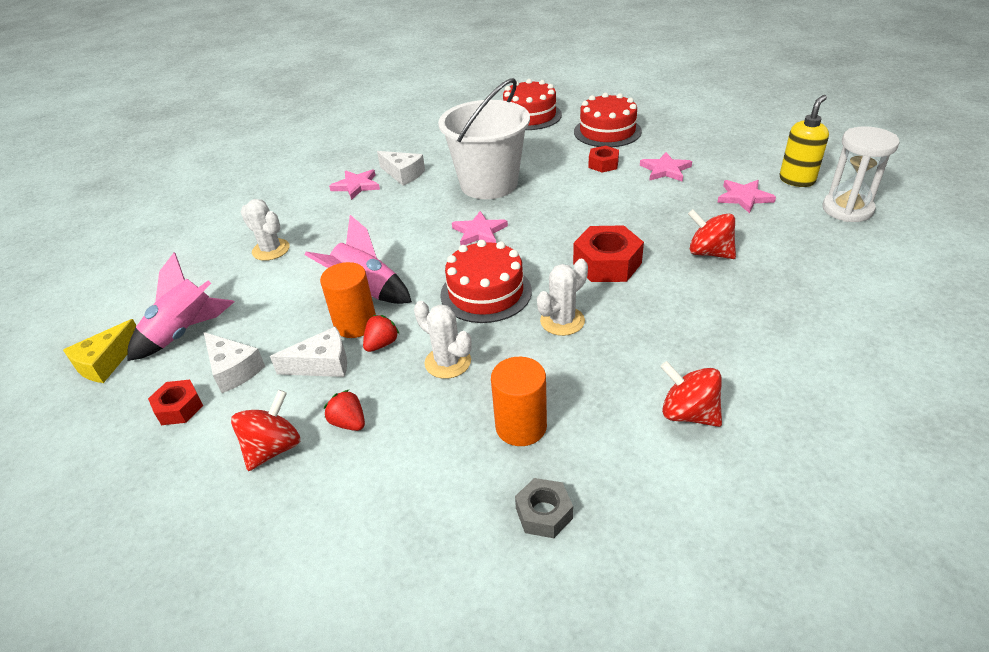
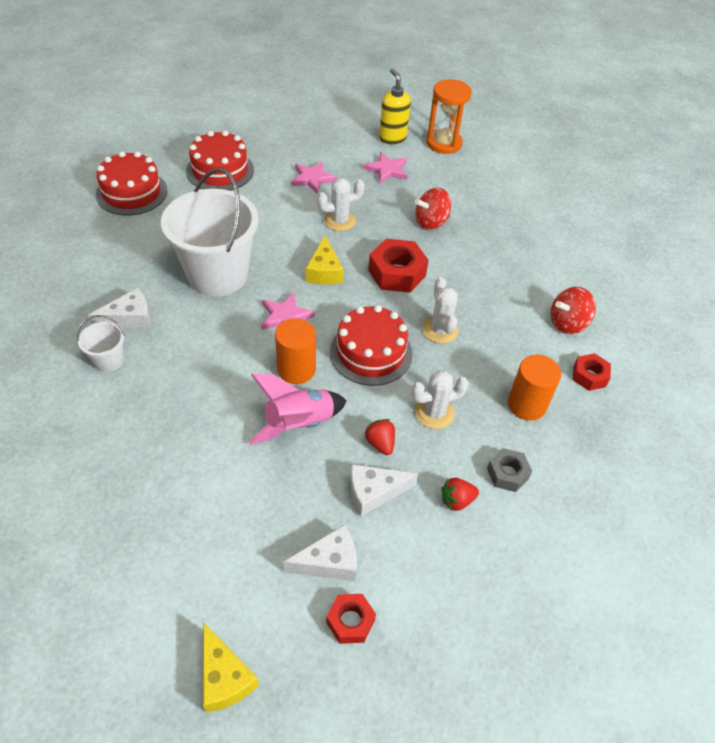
camera: 65 degrees left, 10 degrees up
(185, 333) = (236, 589): pink rocket -> none
(271, 250) = (156, 471): white cactus -> white cactus (339, 221)
(273, 448) = (451, 561): red spinning top -> none
(322, 364) = (374, 492): white cheese -> white cheese turned 120 degrees counterclockwise
(355, 324) = (339, 450): orange cylinder -> orange cylinder (296, 369)
(356, 186) = (109, 360): pink star -> white bucket
(544, 513) = (604, 430): grey nut -> grey nut (507, 474)
(556, 226) = (324, 271): none -> yellow cheese
(603, 164) = (267, 201): red nut -> red nut (589, 376)
(847, 209) = (444, 143): white hourglass -> orange hourglass

